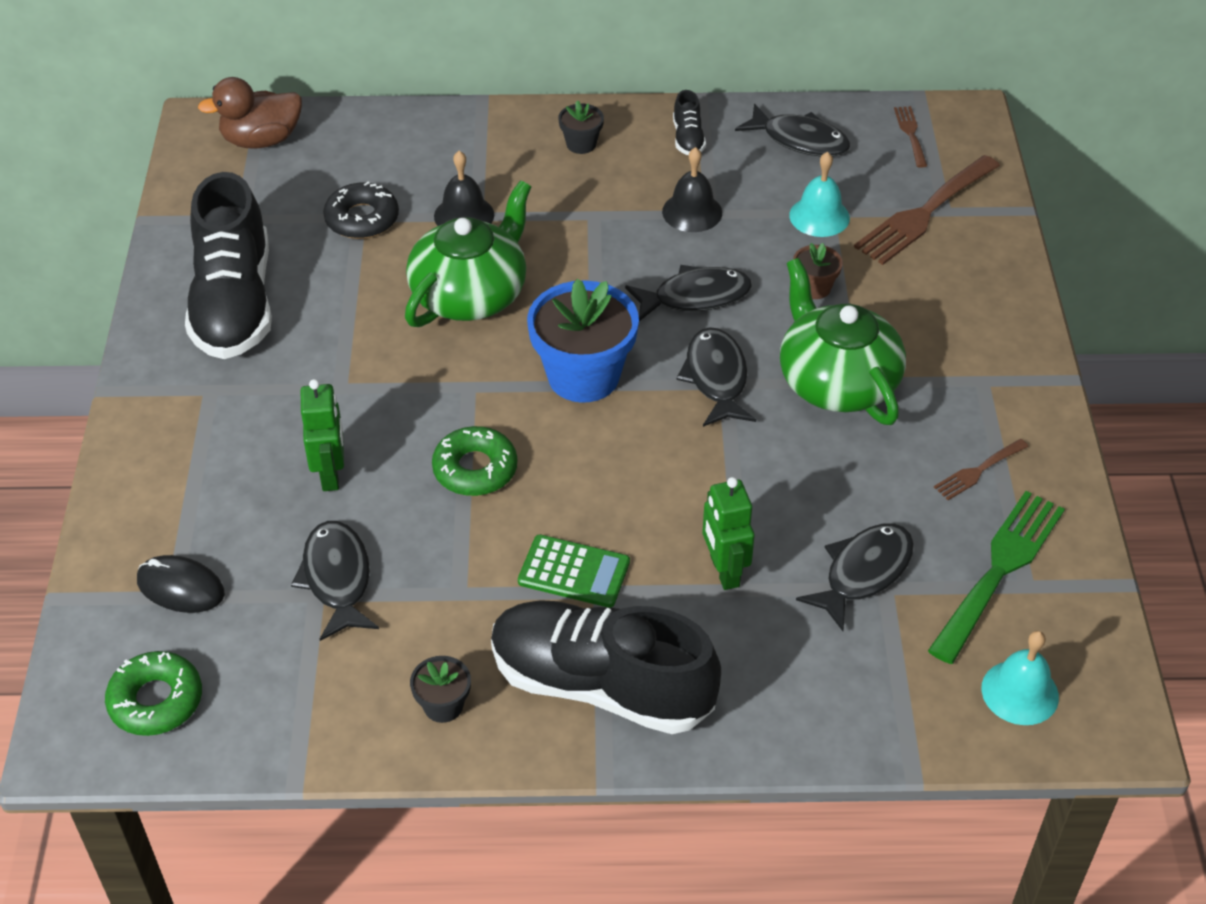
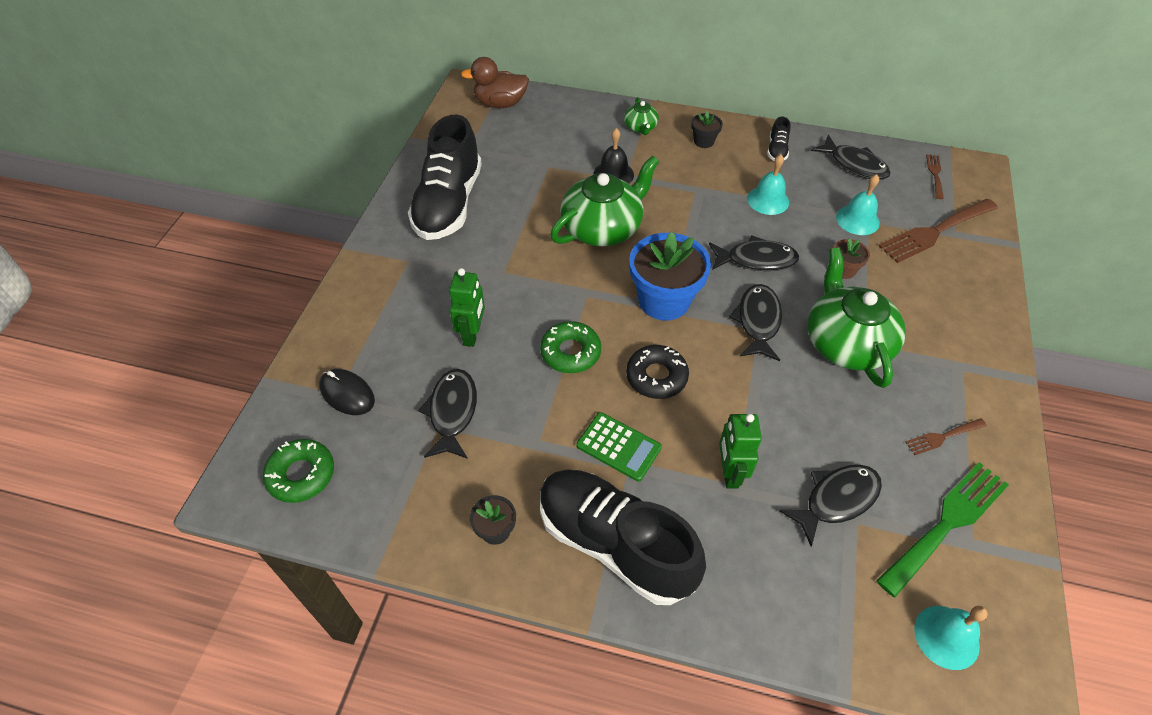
camera: 15 degrees right, 5 degrees up
(362, 219) = (547, 164): black donut -> black donut (656, 376)
(484, 139) = (640, 127): none -> green teapot
(692, 212) = (768, 200): black bell -> turquoise bell

